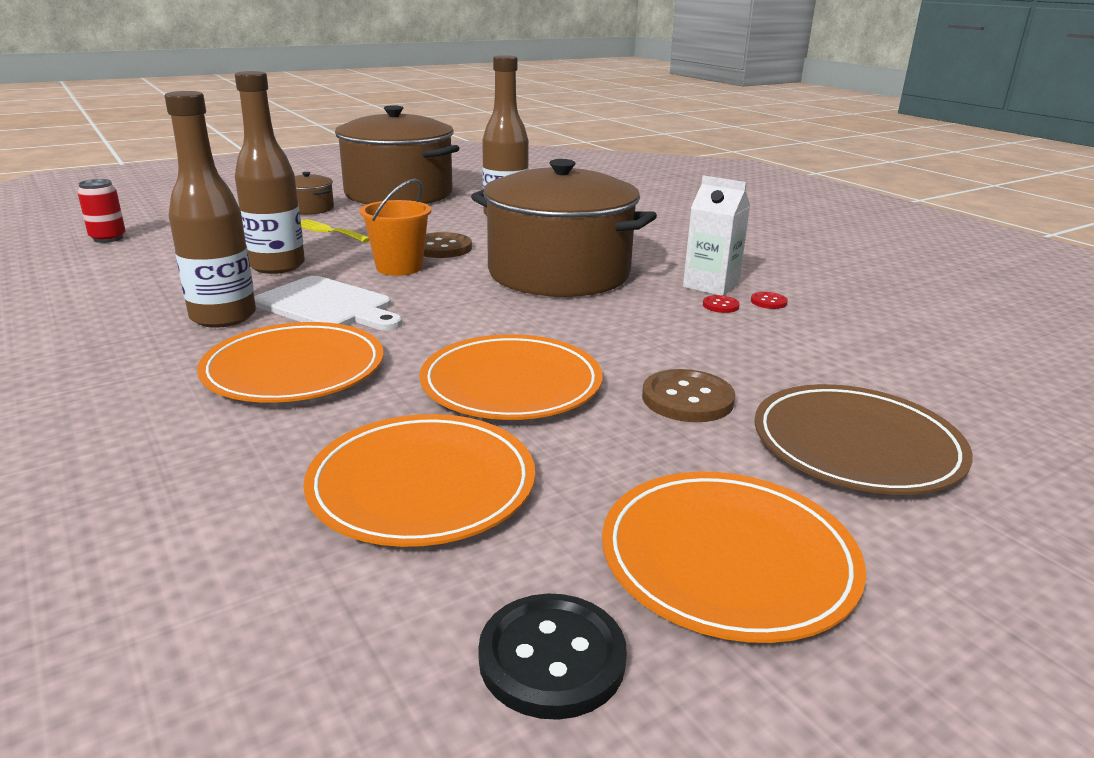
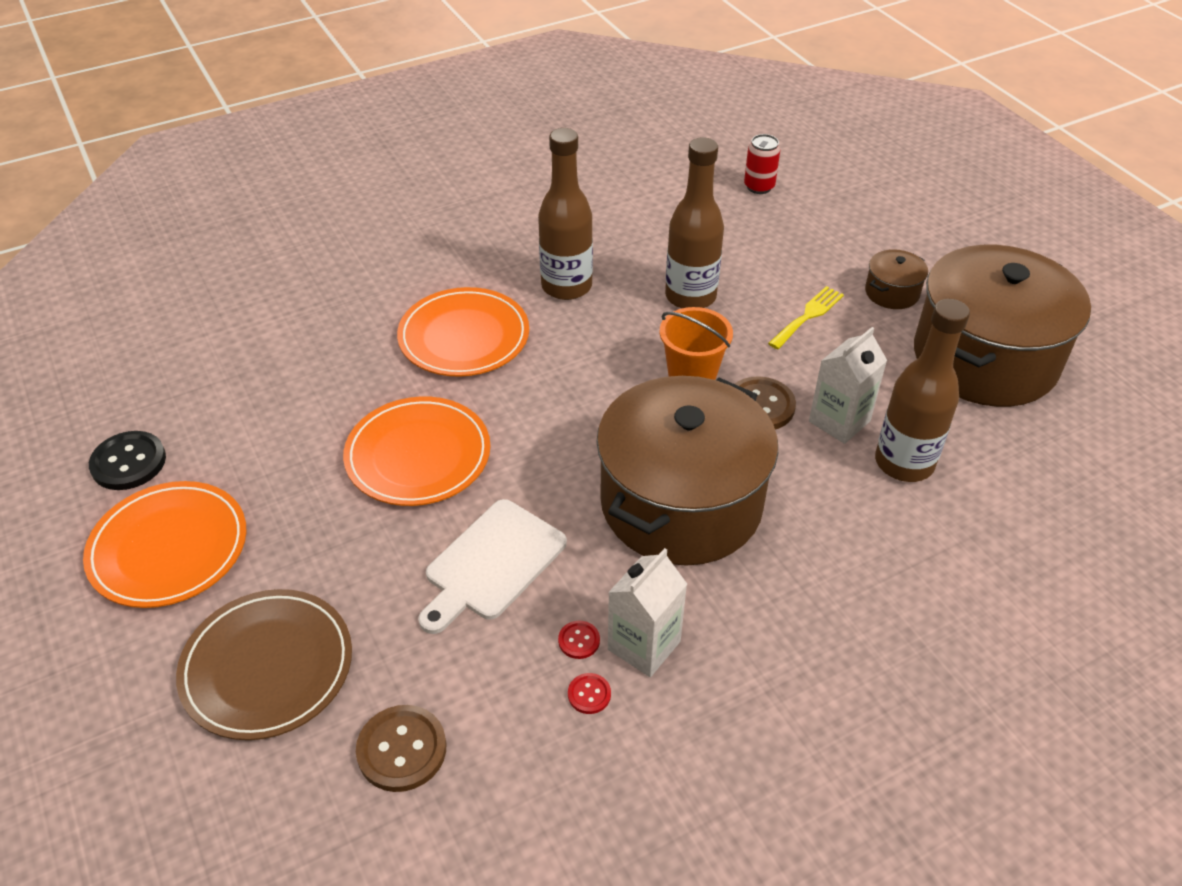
camera: 95 degrees right, 20 degrees up
(328, 306) = (588, 339): white cutting board -> white cutting board (491, 564)
(422, 485) = (291, 411): orange plate -> none
(461, 228) = (839, 421): none -> white carton
(687, 399) = (370, 567): brown button -> brown button (402, 749)

